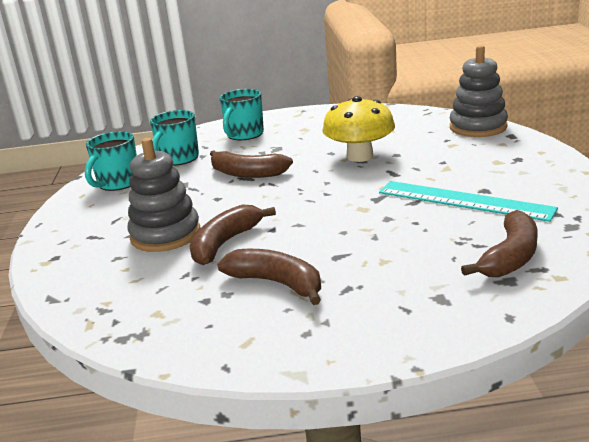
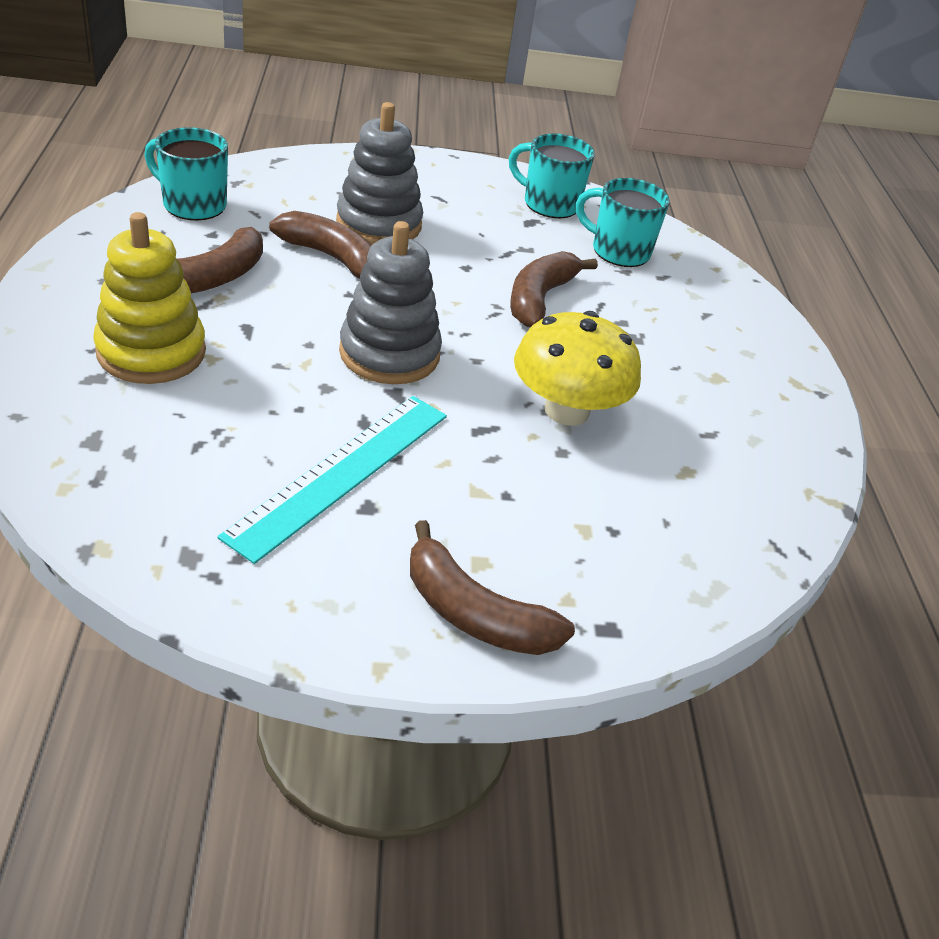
camera: 85 degrees right, 15 degrees up
(244, 135) = (704, 316): turquoise mug -> turquoise mug (193, 205)
(393, 284) = (151, 352): none -> yellow stacking toy
(478, 127) = (670, 594): grey stacking toy -> grey stacking toy (389, 354)
(510, 257) = (145, 461): brown banana -> brown banana (475, 613)

